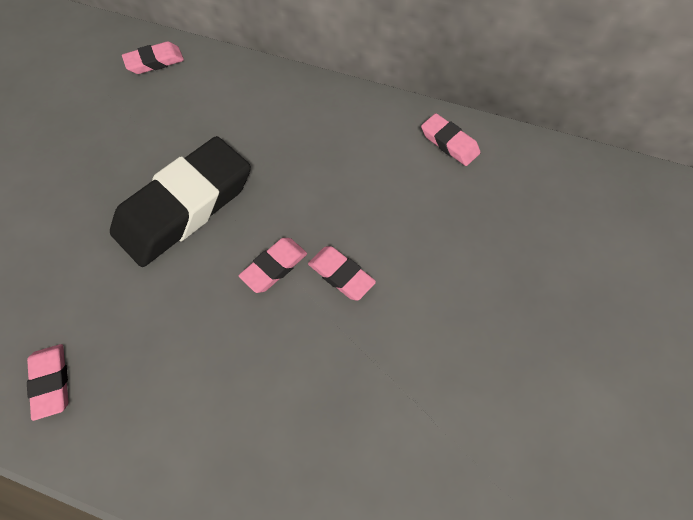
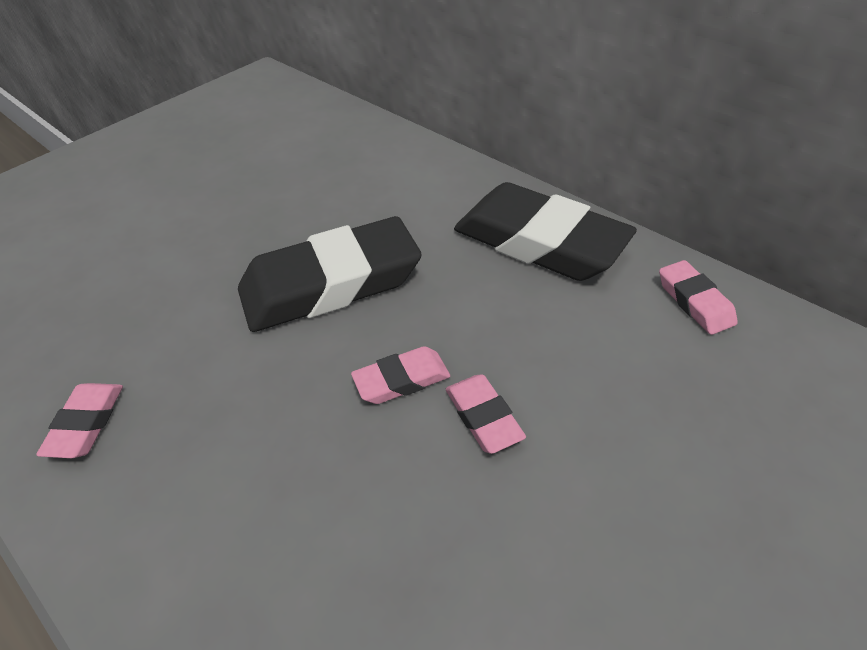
camera: 25 degrees right, 15 degrees down
(154, 62) = (373, 143): pink eraser -> none
(328, 123) = (539, 242): none -> black eraser

